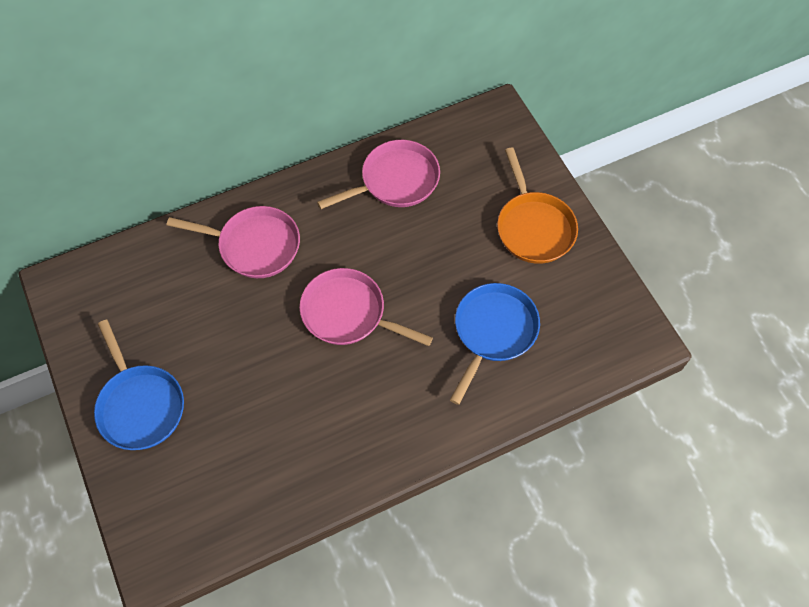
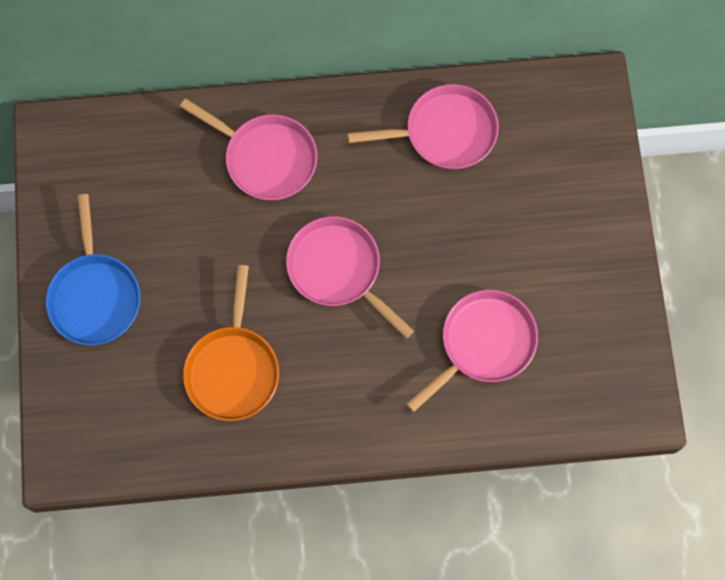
camera: 20 degrees right, 10 degrees up
(493, 331) = (483, 343): blue pan -> pink pan
(534, 227) = (576, 240): orange pan -> orange pan (233, 369)

